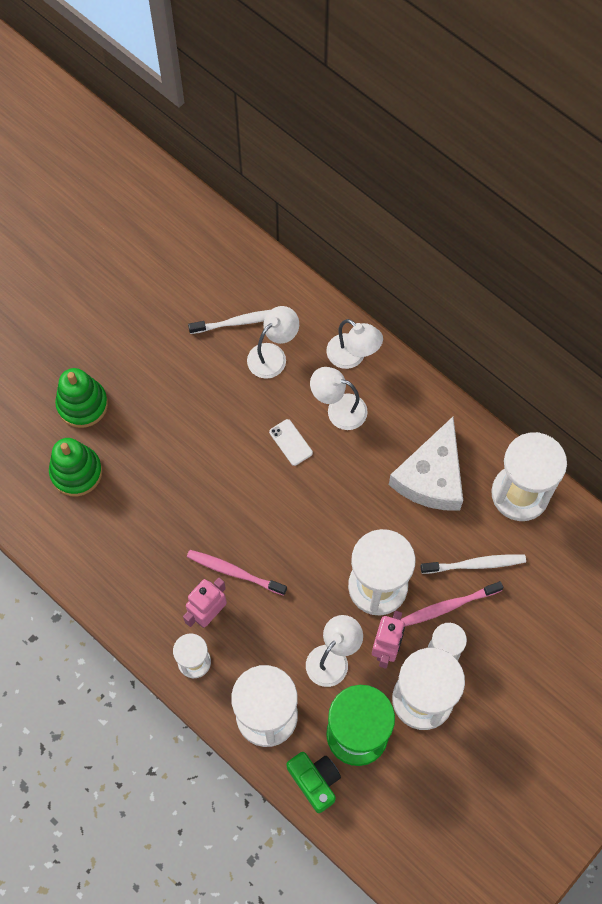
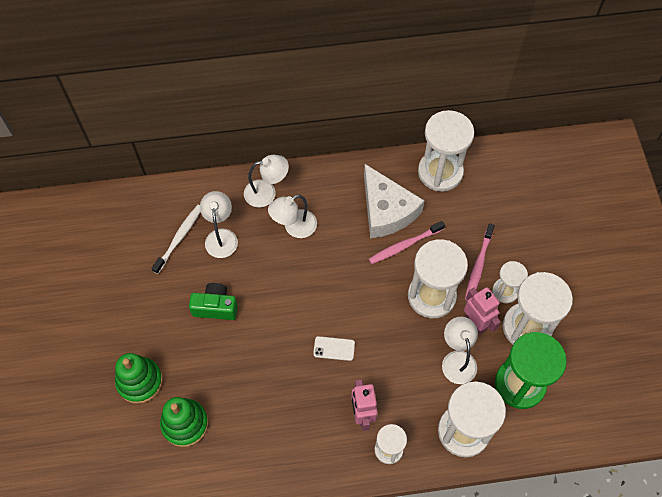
camera: 50 degrees left, 5 degrees down
(234, 572) = (348, 375): pink toothbrush -> pink toothbrush (404, 245)
(290, 442) = (290, 272): white phone -> white phone (334, 348)
(315, 781) = (531, 435): green camera -> green camera (215, 307)
(475, 564) = (464, 230): white toothbrush -> none

